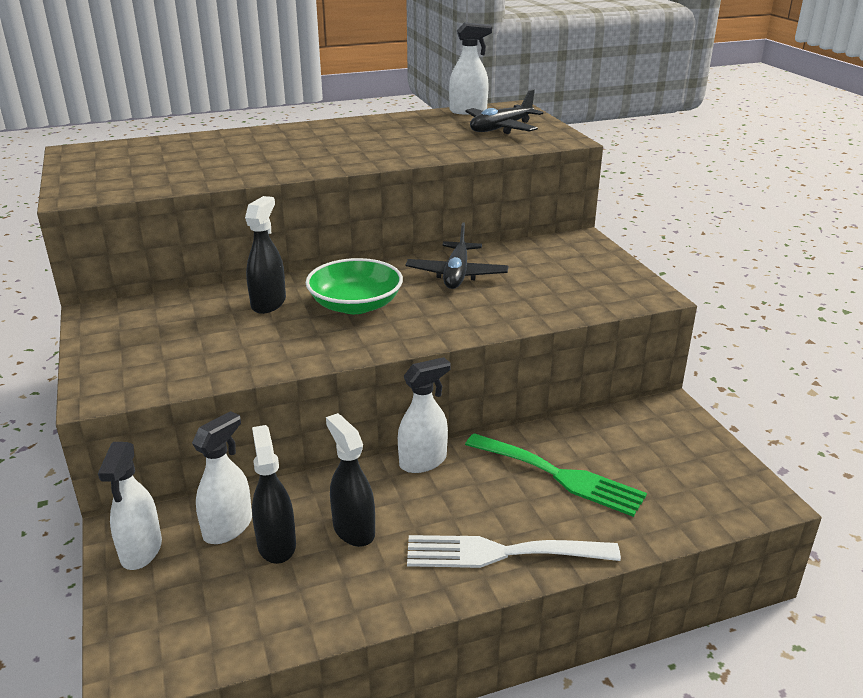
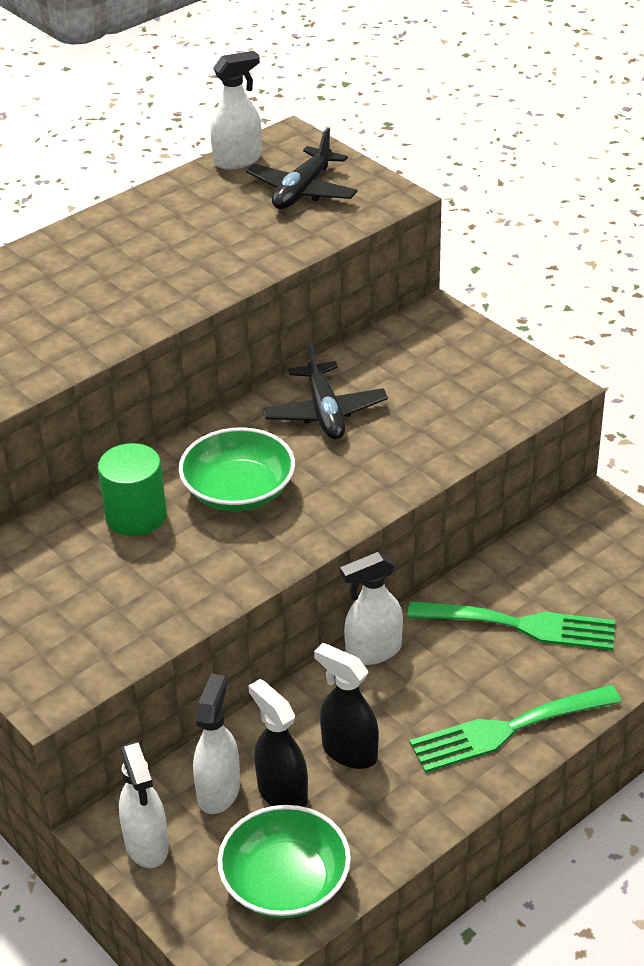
camera: 20 degrees left, 10 degrees up
(225, 619) = (285, 882): none -> green bowl
(268, 303) = (136, 516): black spray bottle -> green cylinder
(423, 461) = (373, 651): white spray bottle -> white spray bottle turned 150 degrees counterclockwise
(500, 553) = (506, 730): white fork -> green fork

